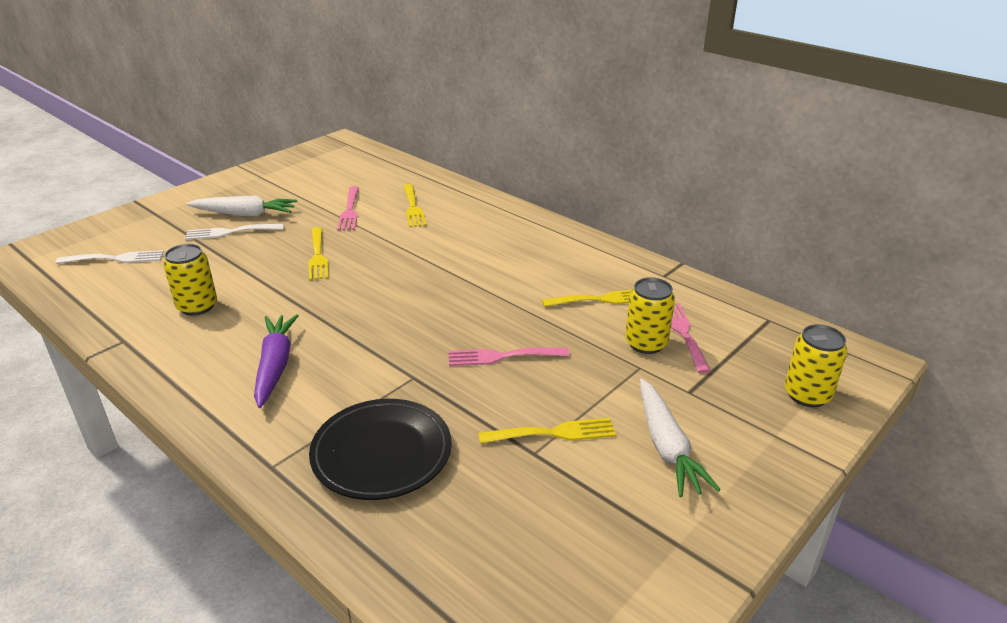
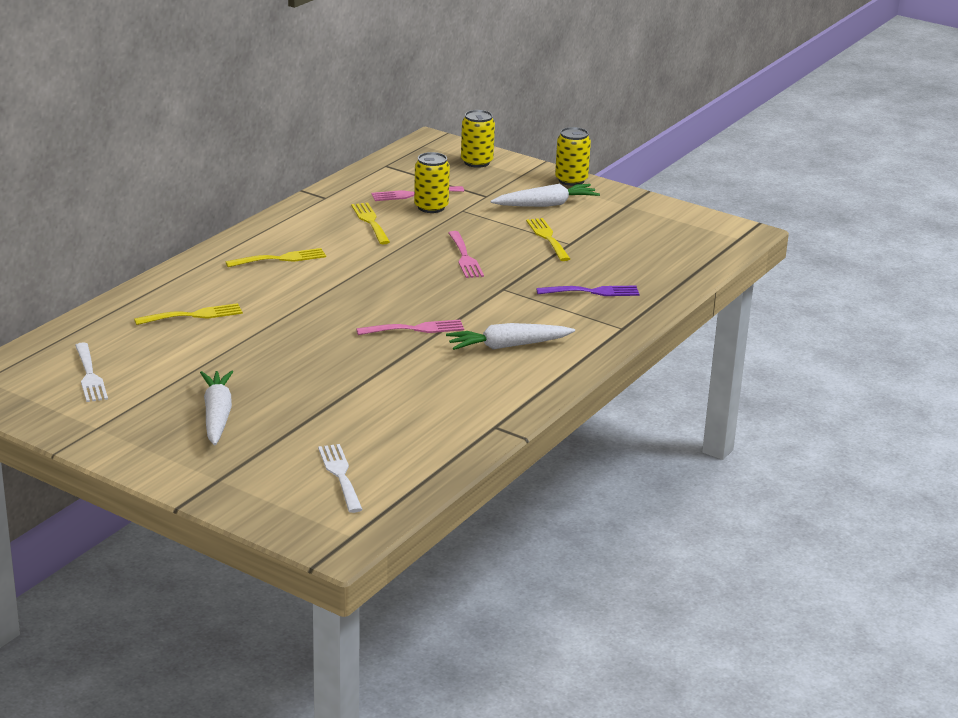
camera: 100 degrees left, 5 degrees down
(197, 306) = (427, 401): yellow can -> yellow can (571, 180)
(230, 232) = (265, 416): white fork -> white fork (90, 375)
(275, 365) = (508, 346): purple carrot -> white carrot
(318, 256) = (315, 354): yellow fork -> yellow fork (280, 259)
(350, 211) = (203, 351): pink fork -> pink fork (415, 329)
(382, 454) = (592, 292): black plate -> purple fork

